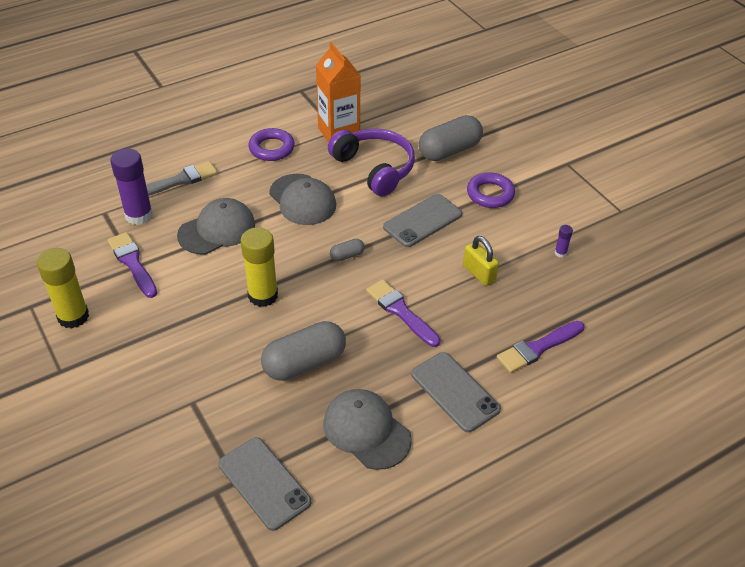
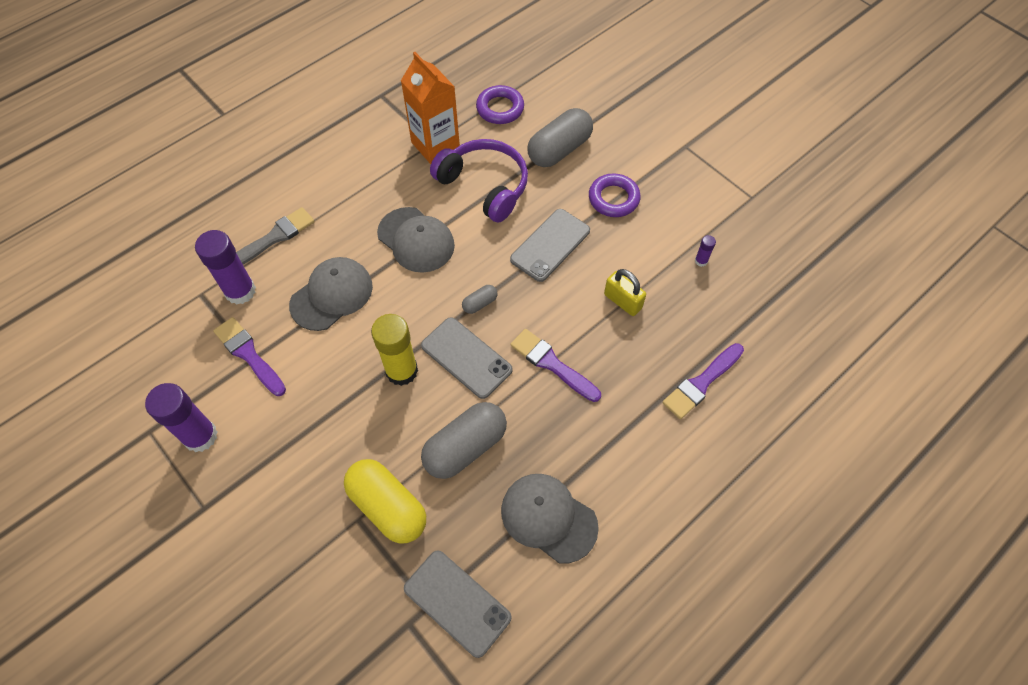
camera: 10 degrees left, 15 degrees up
(73, 316) = (200, 436): yellow glue stick -> purple glue stick
(222, 397) = (388, 506): none -> yellow capsule
(271, 148) = (366, 178): purple ring -> purple ring (500, 108)
(455, 392) = (628, 452): grey phone -> grey phone (466, 357)

